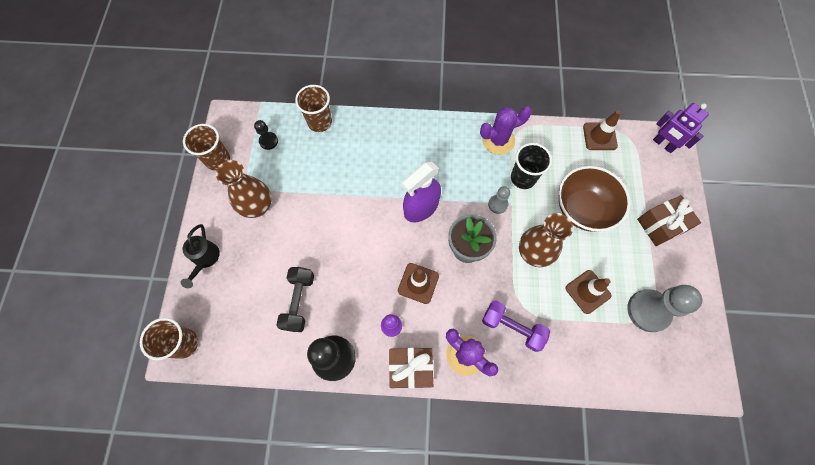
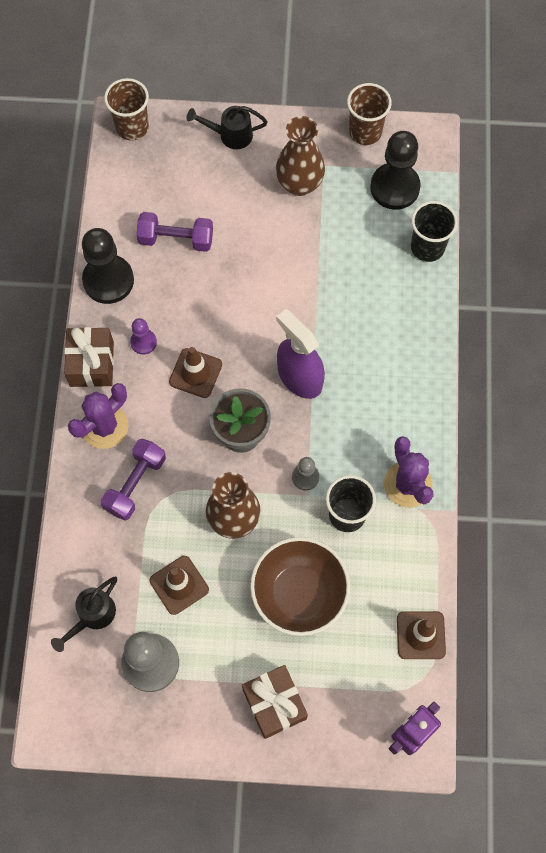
camera: 90 degrees right, 0 degrees up
(268, 141) = (395, 187): black pawn -> black pawn, size x1.98
(299, 301) = (176, 239): black dumbbell -> purple dumbbell
(320, 122) = (427, 247): brown cup -> black cup
(620, 357) = (92, 616): none -> black watering can

